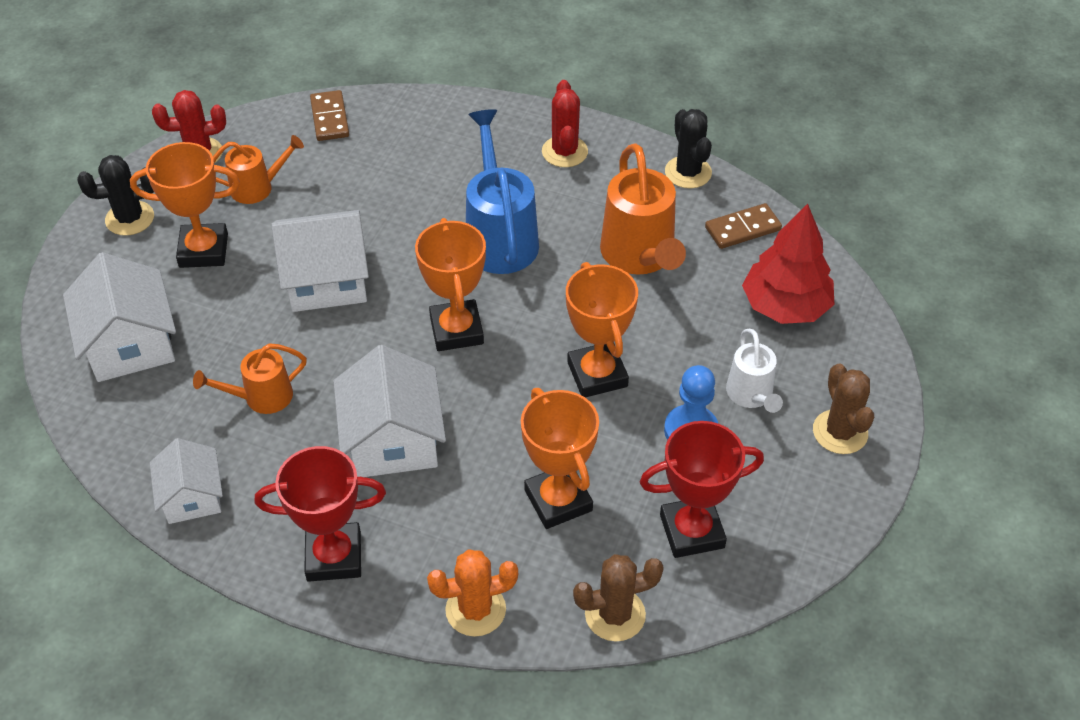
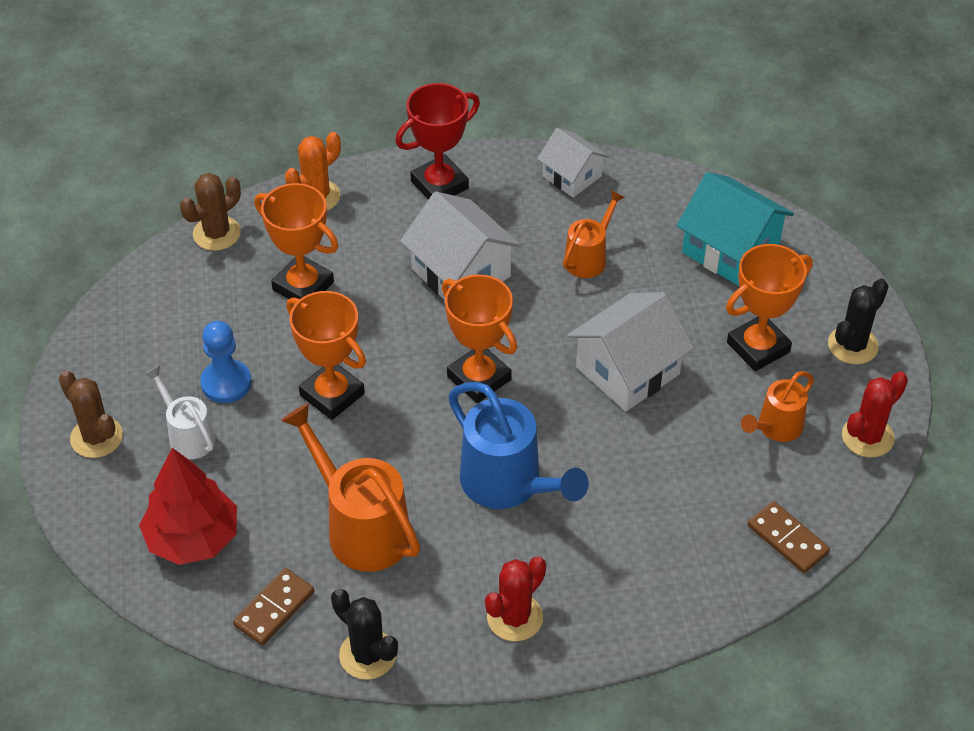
camera: 150 degrees right, 0 degrees up
(130, 344) = (730, 249): white house -> turquoise house
(564, 152) = (515, 617): red cactus -> red cactus turned 75 degrees clockwise
(692, 531) = (187, 309): red trophy -> none

